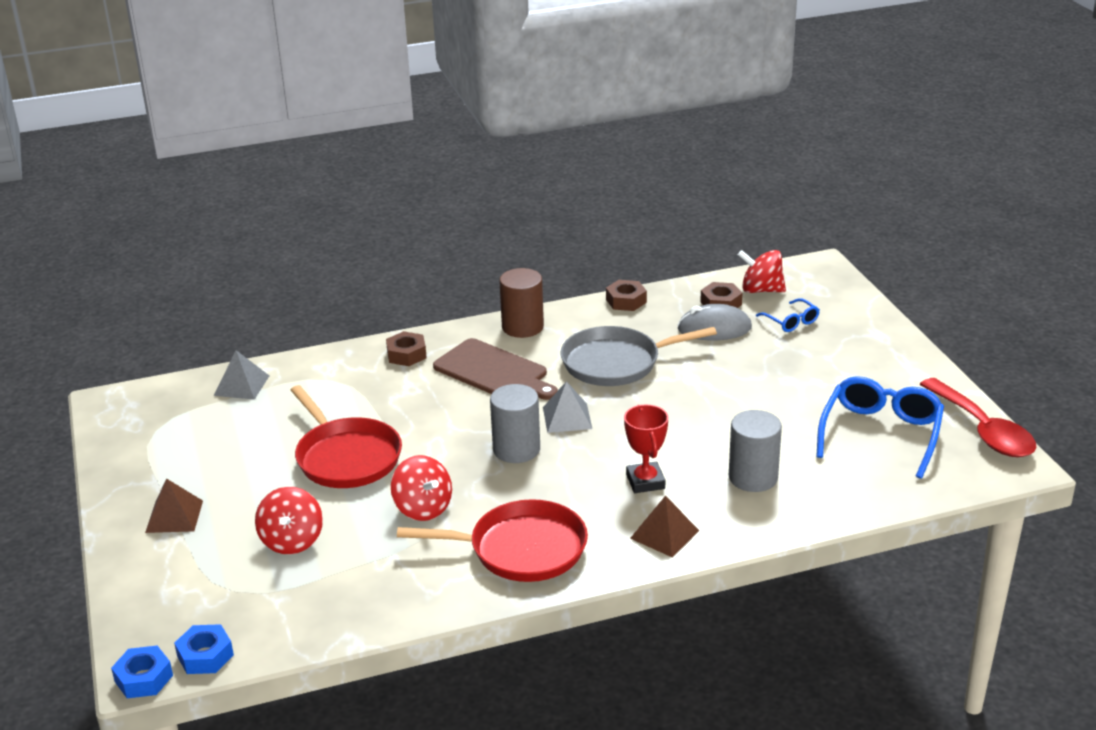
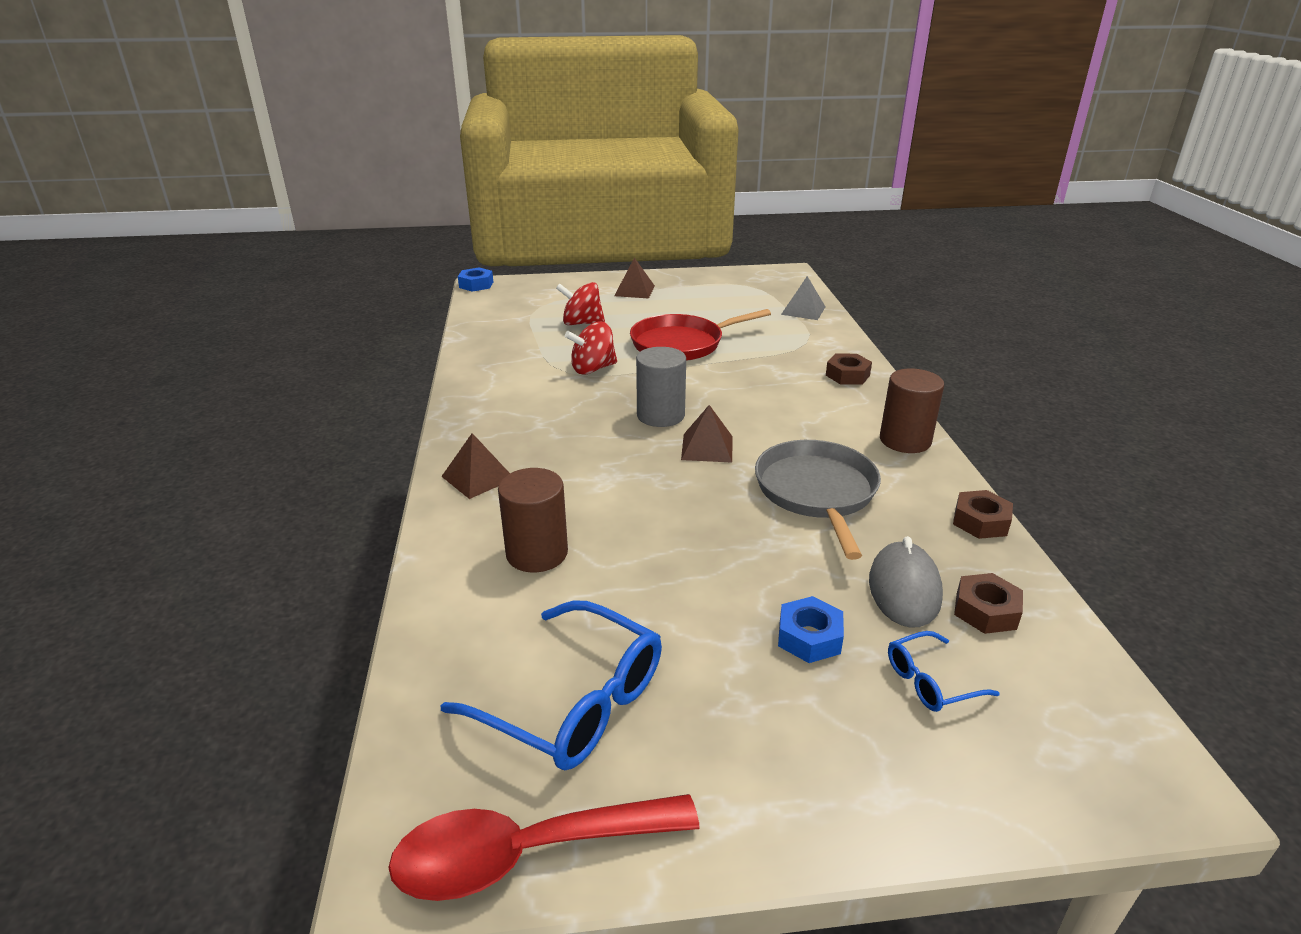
camera: 100 degrees right, 0 degrees up
(205, 656) = (481, 299): blue nut -> blue nut (809, 637)
(494, 372) = (808, 416): brown cutting board -> none
(522, 549) = (509, 404): red pan -> none
(567, 417) = (707, 447): grey pyramid -> brown pyramid
(645, 481) = (570, 479): red trophy -> none
(753, 477) = (537, 553): grey cylinder -> brown cylinder
(761, 290) = (1041, 668): red spinning top -> none

